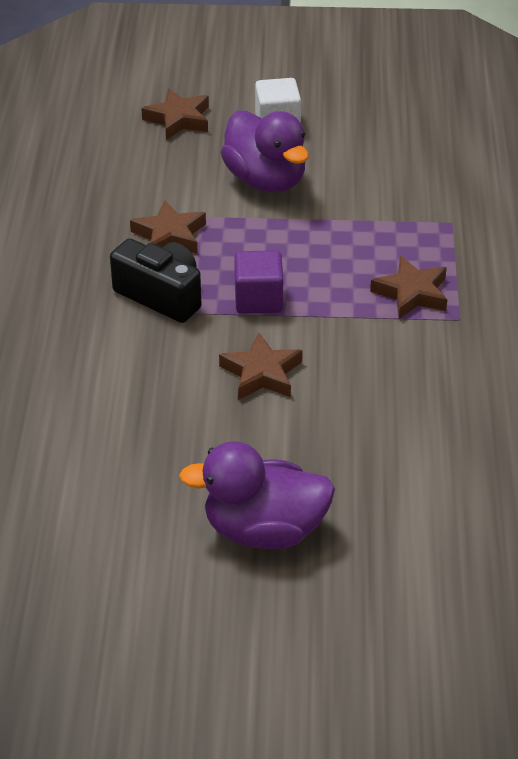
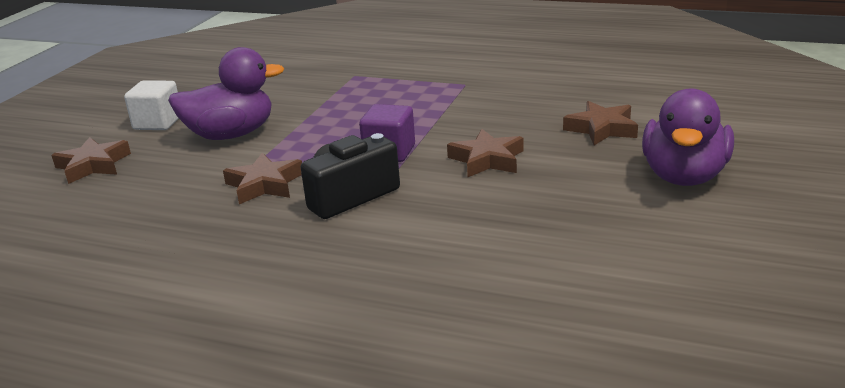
camera: 70 degrees left, 15 degrees down
(411, 293) = (425, 96): brown star -> brown star (601, 129)

